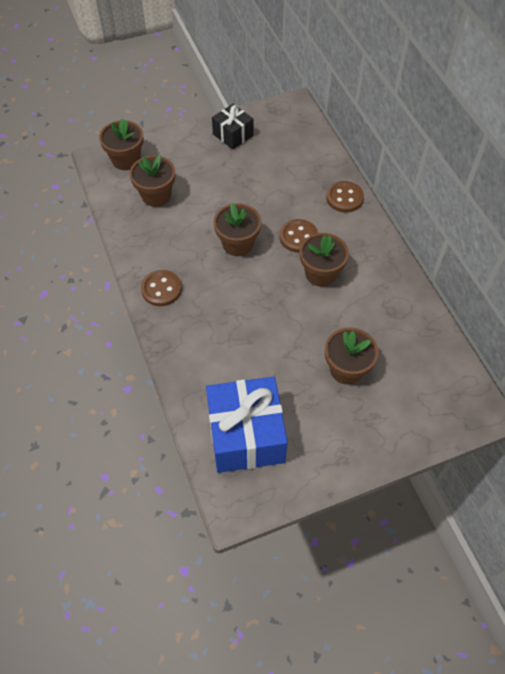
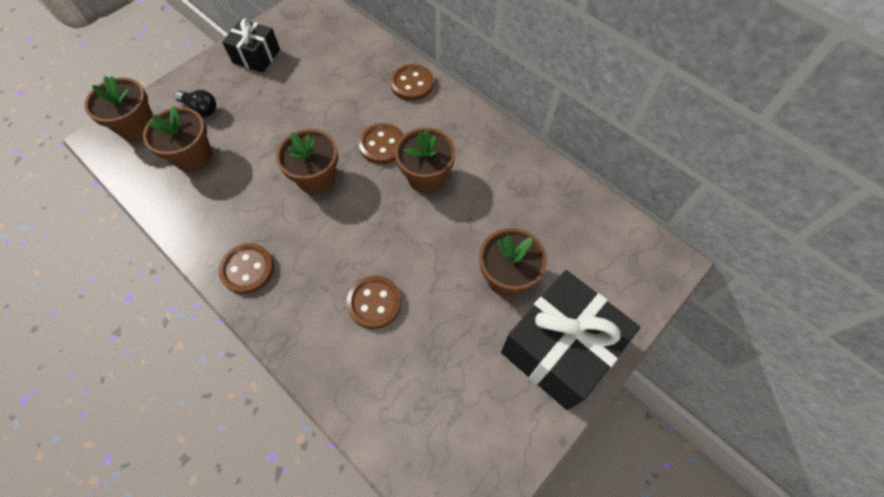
camera: 25 degrees left, 5 degrees up
(175, 162) = (201, 109): none -> black light bulb
(240, 347) = (374, 303): none -> brown button
(246, 435) = (432, 412): blue gift -> none
(360, 434) = (559, 349): none -> black gift

